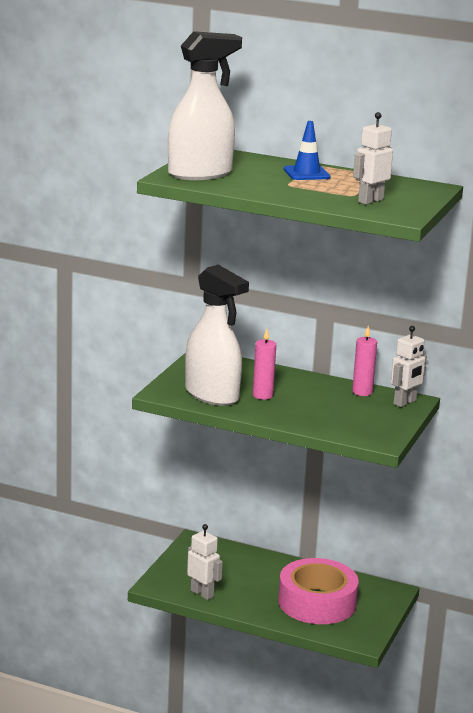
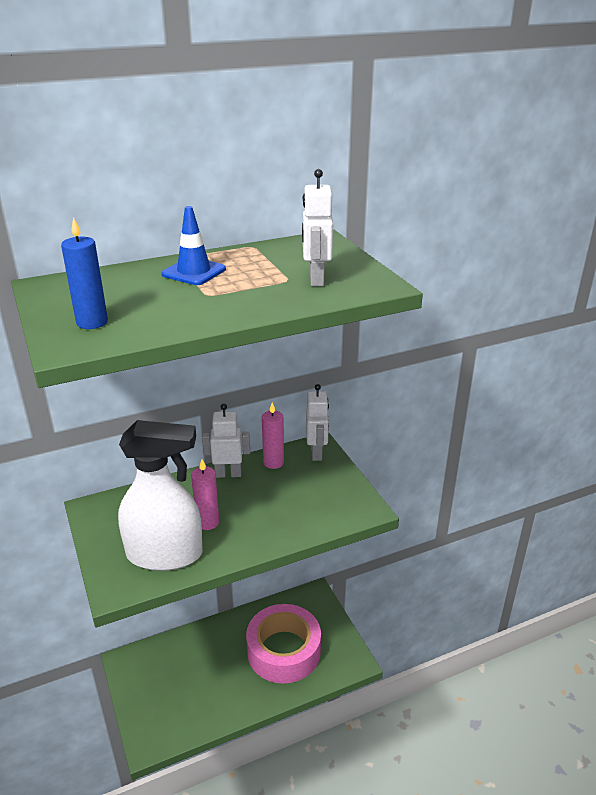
camera: 45 degrees left, 10 degrees up
(200, 174) = (92, 322): white spray bottle -> blue candle
(202, 593) = (194, 718): white robot -> white robot (228, 474)

